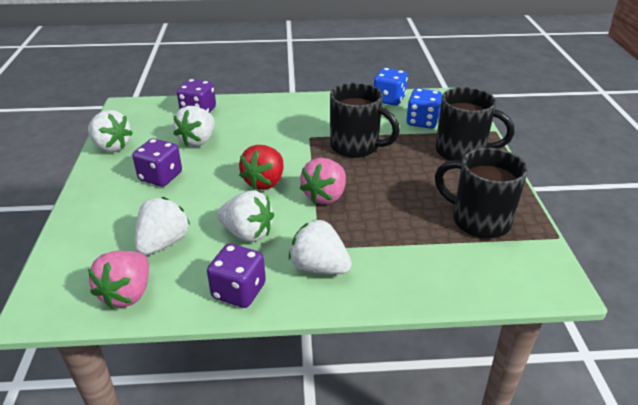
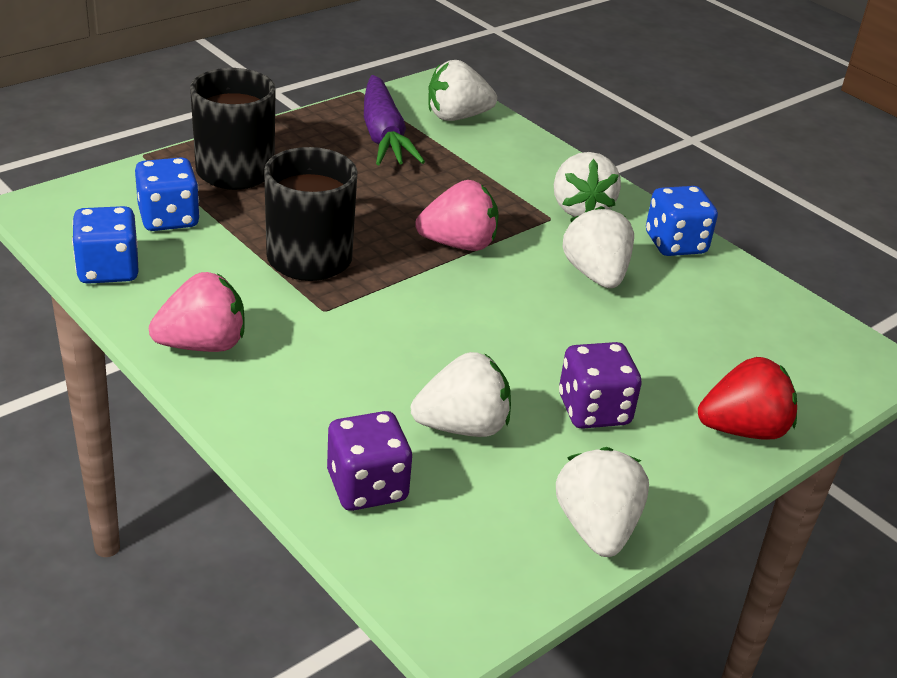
camera: 130 degrees left, 0 degrees up
(127, 294) = (779, 312): pink strawberry -> pink strawberry (203, 345)
(163, 243) = (692, 329): white strawberry -> white strawberry (457, 117)
(239, 291) = (675, 244): purple dice -> blue dice
(265, 182) = (487, 304): red strawberry -> red strawberry (743, 430)
(478, 220) = (383, 135): black mug -> purple carrot

